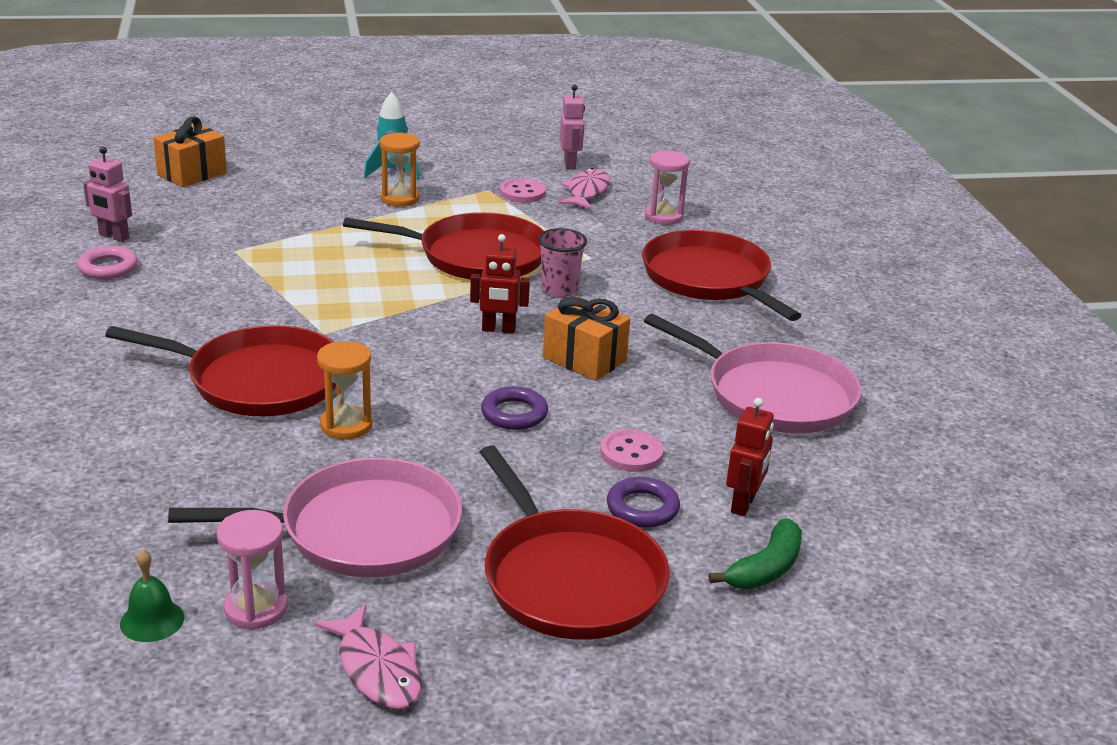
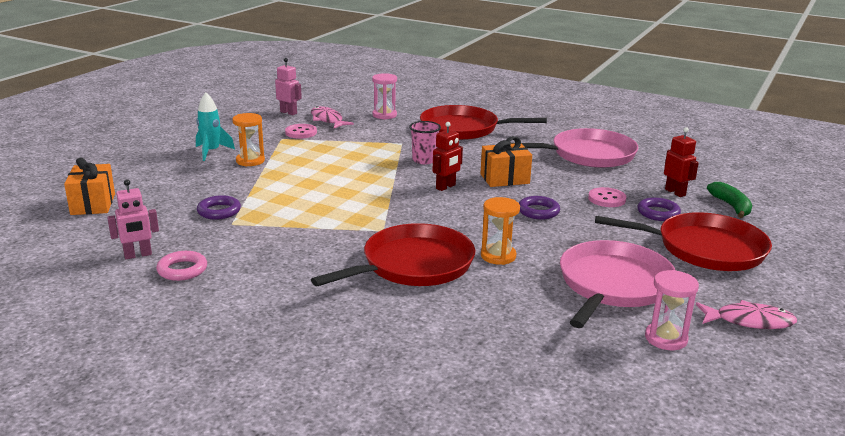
camera: 50 degrees left, 5 degrees down
(152, 620) = (652, 375): green bell -> none
(254, 233) = (219, 211): none -> purple ring
(476, 256) = (355, 166): red pan -> none

